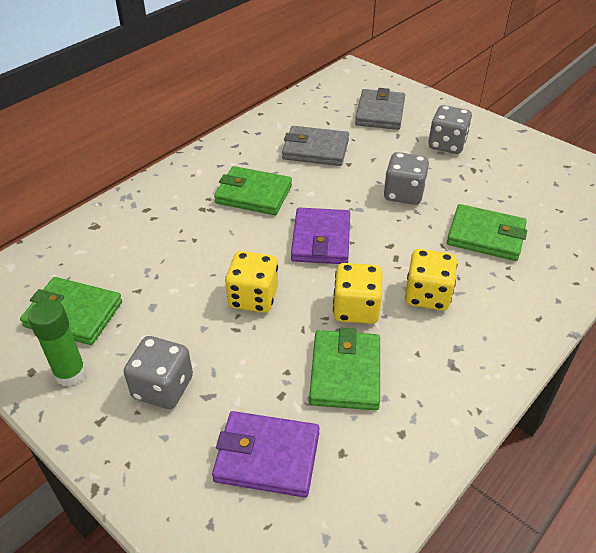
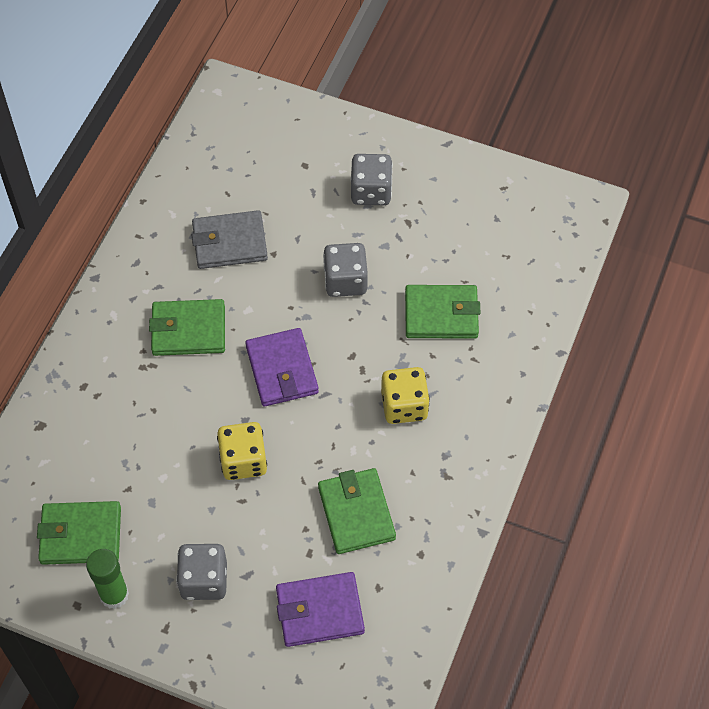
camera: 20 degrees left, 15 degrees up
(356, 309) = (343, 442): yellow dice -> none
(380, 113) = (282, 160): grey wallet -> none

